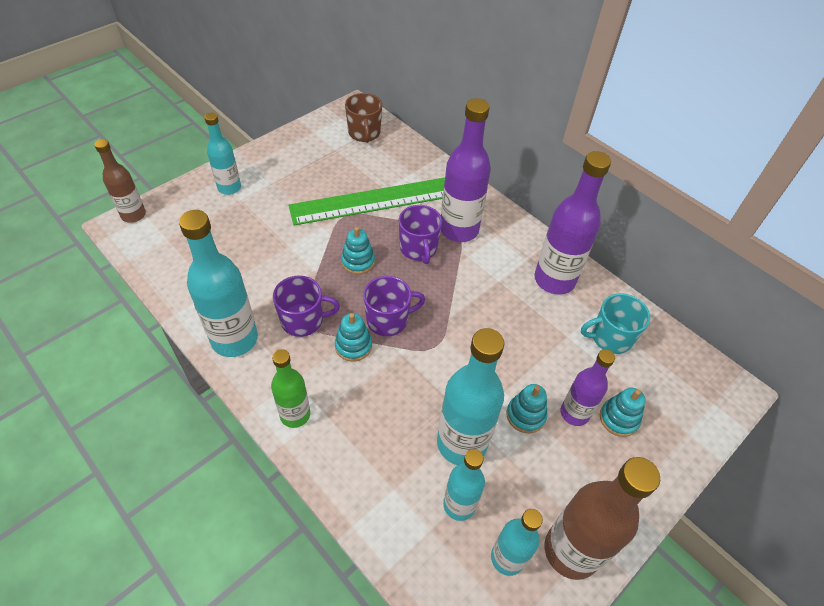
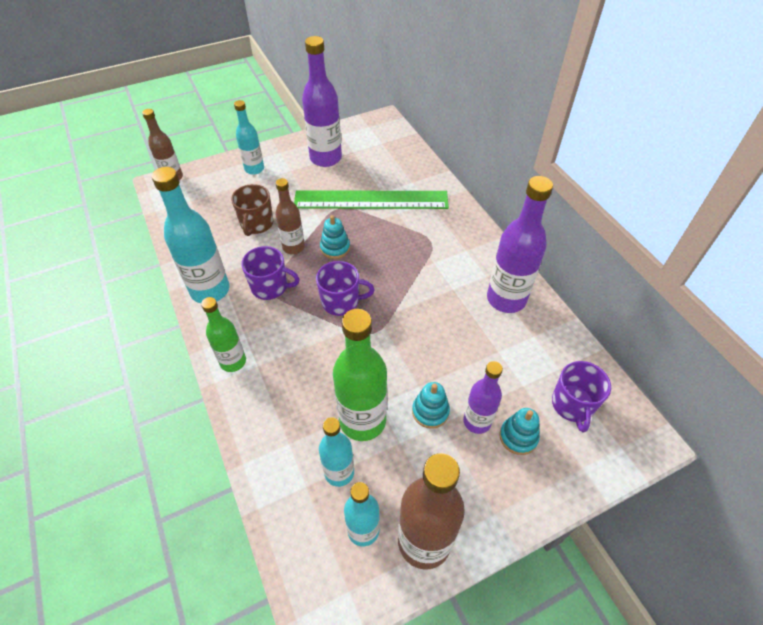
camera: 20 degrees right, 0 degrees up
(311, 270) = (293, 247): none -> brown bottle
(353, 346) = (303, 317): turquoise stacking toy -> none
(364, 133) = (383, 142): brown mug -> brown mug (256, 224)
(418, 248) = (392, 247): purple mug -> purple mug (572, 405)
(459, 229) = (434, 238): purple bottle -> purple bottle (325, 158)
(461, 443) = (362, 421): turquoise bottle -> green bottle
(610, 337) = (540, 362): turquoise mug -> none

